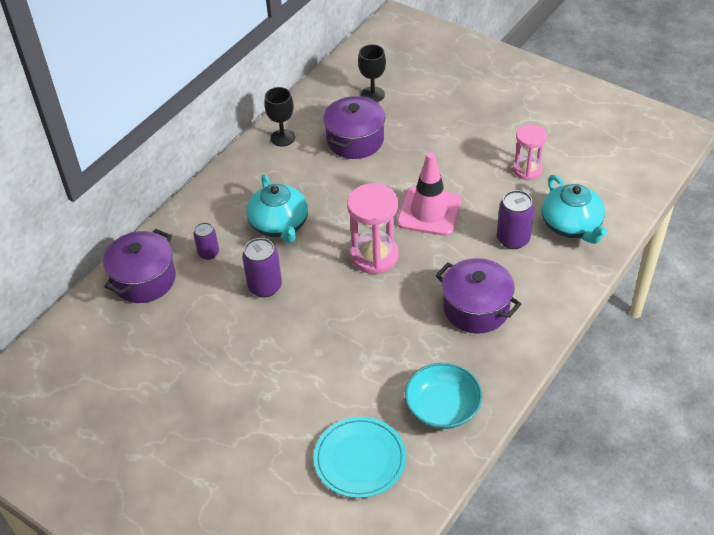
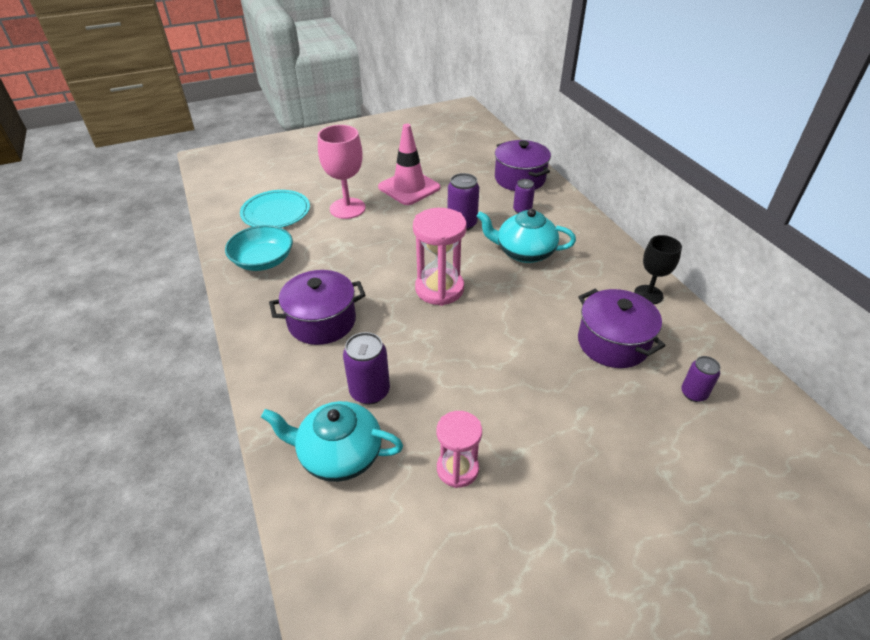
camera: 120 degrees right, 5 degrees down
(304, 396) = (347, 208): none -> pink goblet
(373, 94) = (693, 393): black goblet -> purple can
(429, 211) = (462, 348): pink traffic cone -> pink traffic cone (409, 187)

